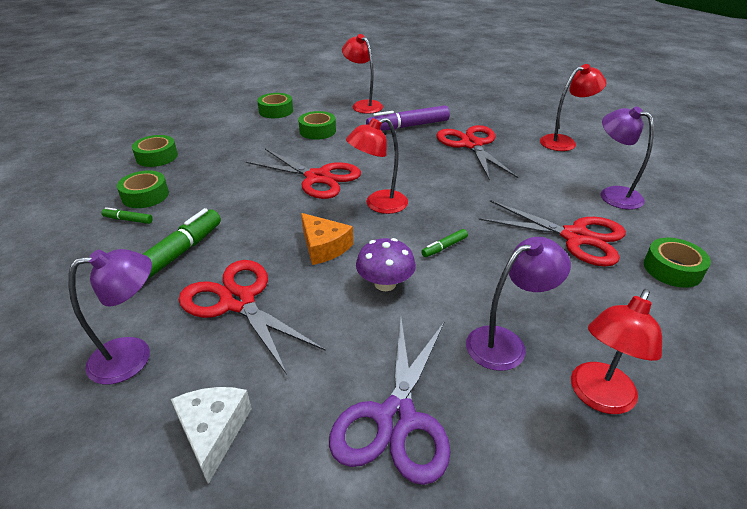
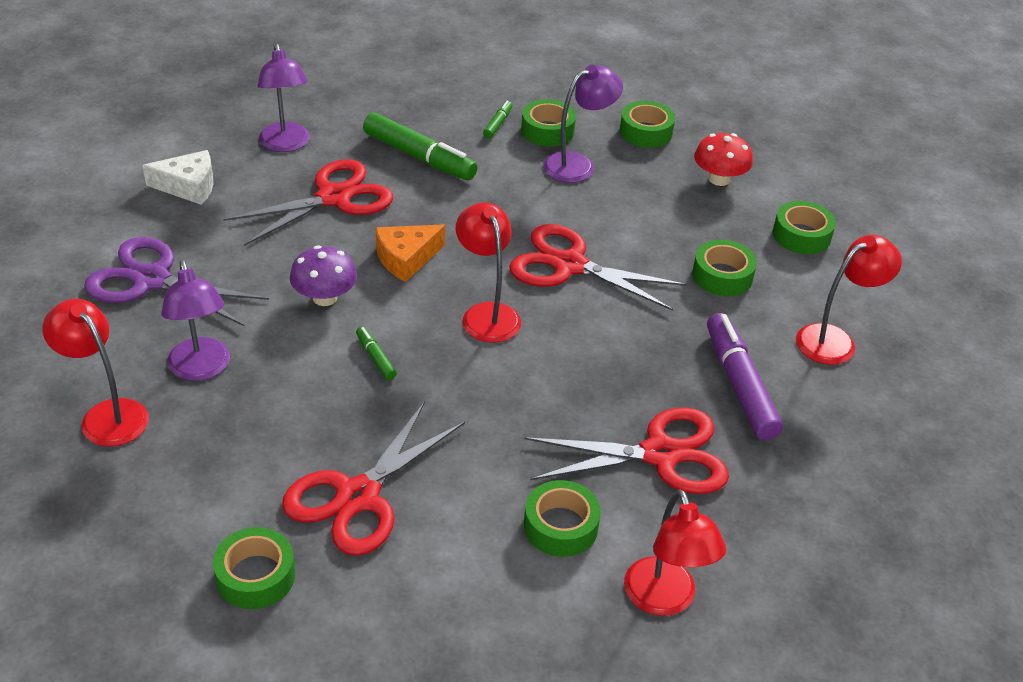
camera: 95 degrees right, 5 degrees up
(218, 132) = (719, 179): none -> red mushroom
(318, 178) = (569, 265): red scissors -> red scissors turned 75 degrees clockwise
(542, 169) = (560, 526): none -> green tape
(613, 194) = (459, 594): purple lamp -> purple lamp (578, 164)

